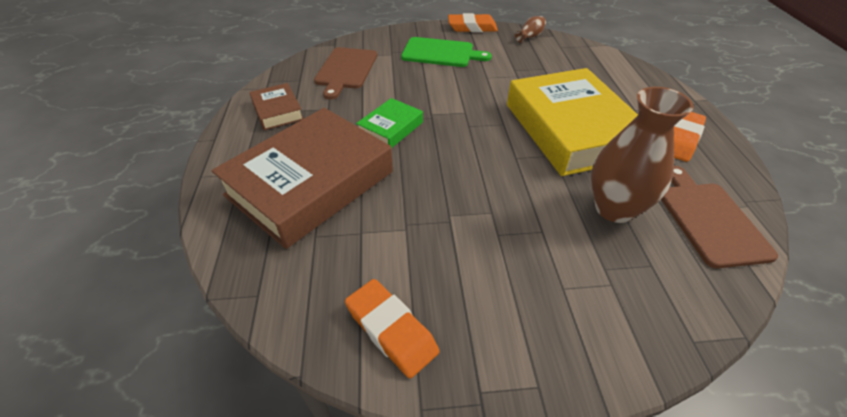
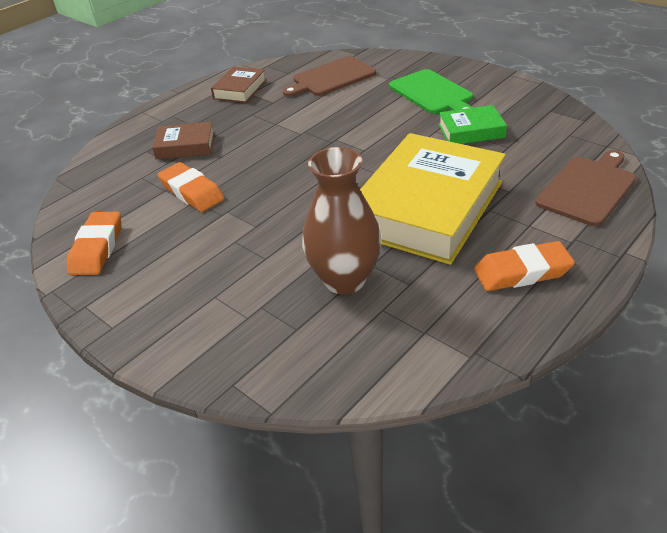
camera: 50 degrees right, 5 degrees down
(310, 183) = (185, 146): brown book -> brown book, size x0.46
(390, 128) = (289, 135): green book -> green book (471, 131)
(472, 27) = (507, 81): orange eraser -> orange eraser (192, 192)
(530, 37) = (553, 111): brown vase -> none
(709, 219) = (408, 339): brown cutting board -> brown cutting board (588, 188)

